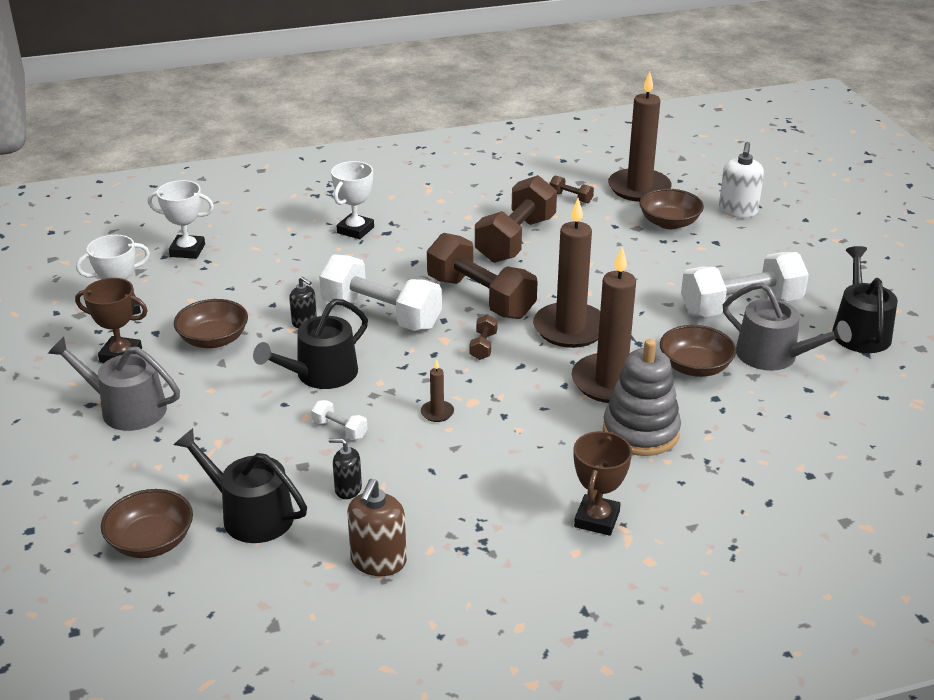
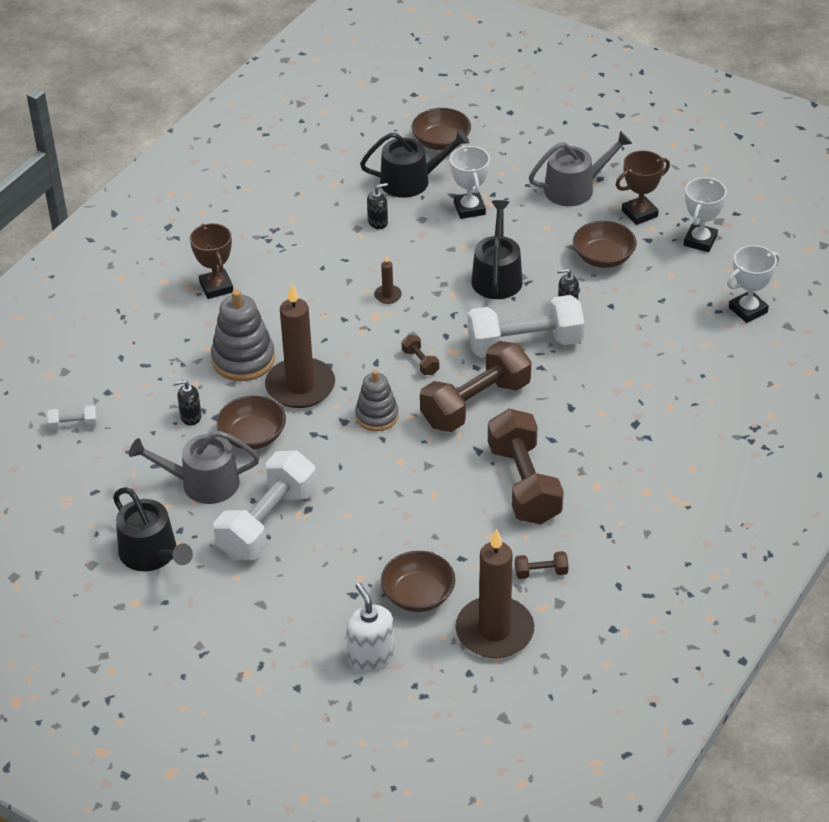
camera: 140 degrees right, 10 degrees up
(340, 429) = (432, 250): white dumbbell -> white dumbbell (73, 425)
(355, 230) = (662, 410): white trophy -> white trophy (469, 209)
(378, 561) = (311, 199): brown soap dispenser -> none
(480, 297) = (475, 404): brown dumbbell -> brown dumbbell turned 45 degrees counterclockwise
(570, 329) = (377, 416): brown candle -> grey stacking toy
(740, 410) = (190, 417): none -> black soap dispenser

